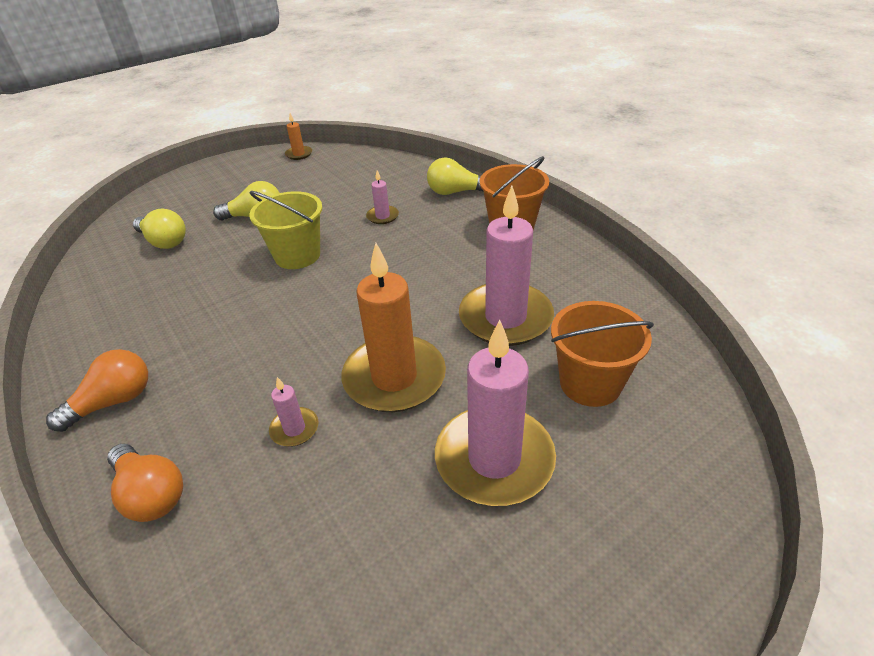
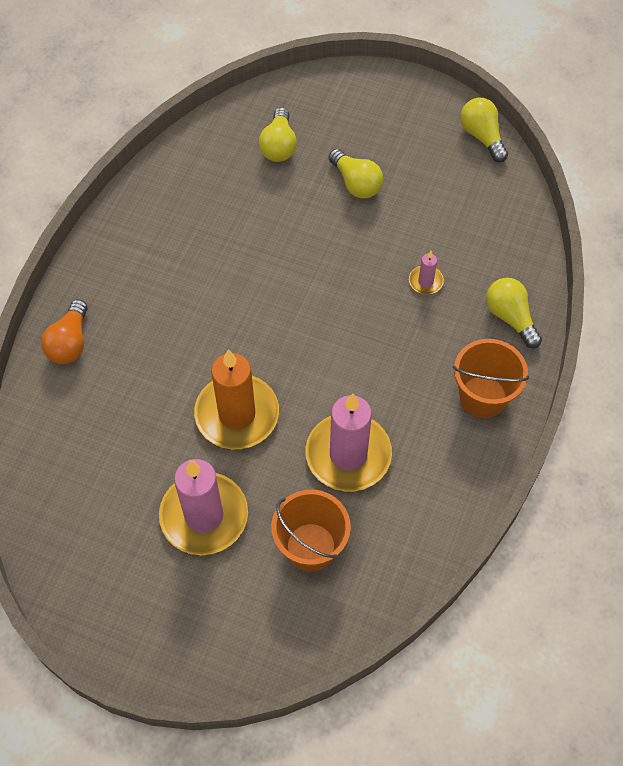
camera: 55 degrees right, 20 degrees up
(113, 402) = (115, 263): orange light bulb -> none
(294, 429) = (157, 383): pink candle -> none
(297, 255) = (326, 255): yellow bucket -> none
(299, 154) = (482, 136): orange candle -> yellow light bulb

